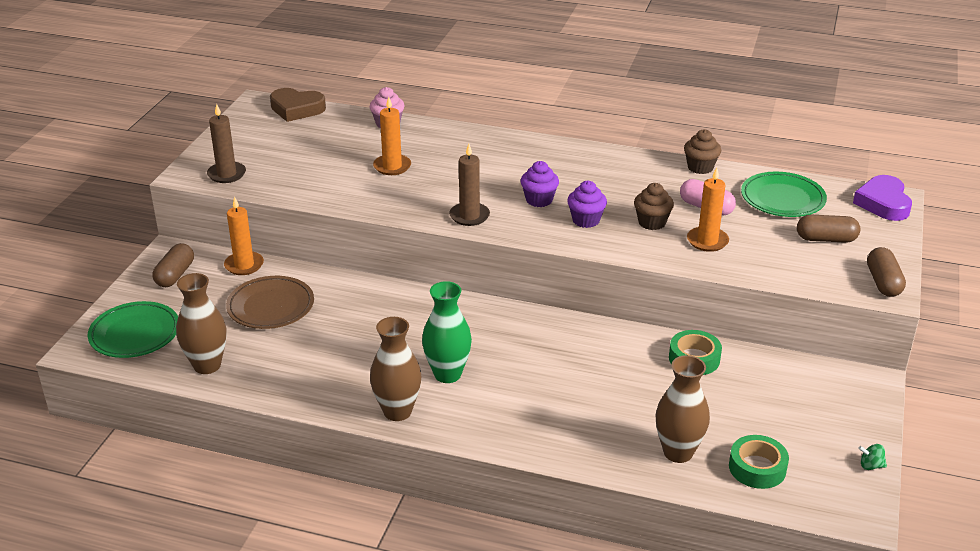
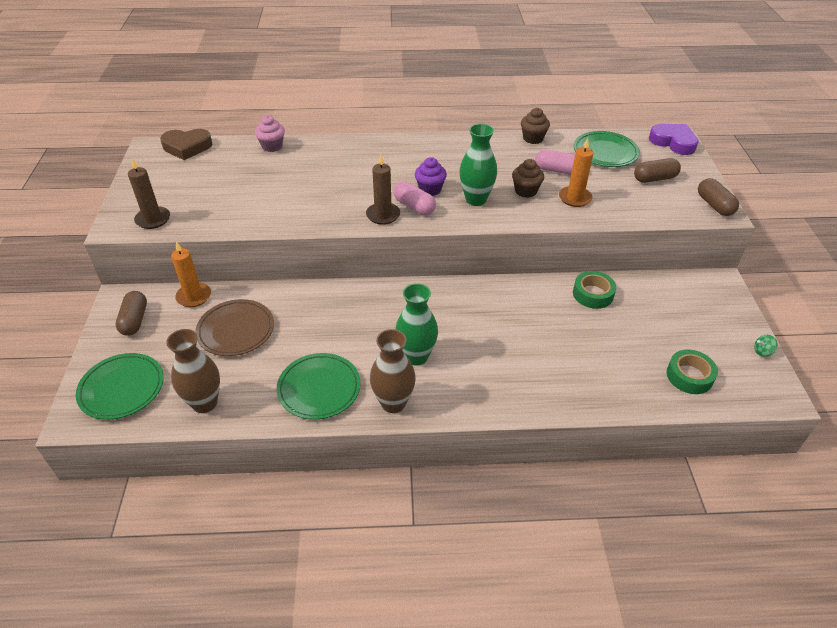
camera: 20 degrees left, 10 degrees up
(327, 380) = (319, 388): none -> green plate
(392, 166) = (295, 184): orange candle -> none
(510, 214) = (414, 206): none -> pink capsule
(586, 220) = (476, 199): purple cupcake -> green vase
(678, 452) = (627, 379): brown vase -> none
(883, 203) = (673, 142): purple heart -> purple heart turned 150 degrees clockwise

